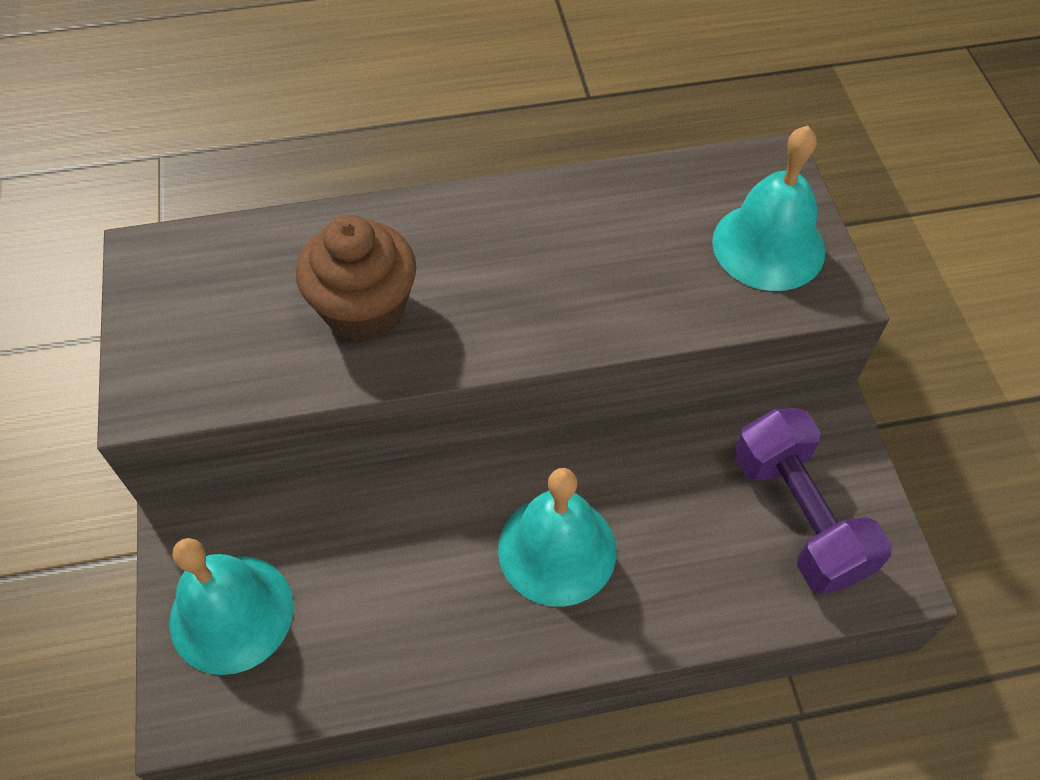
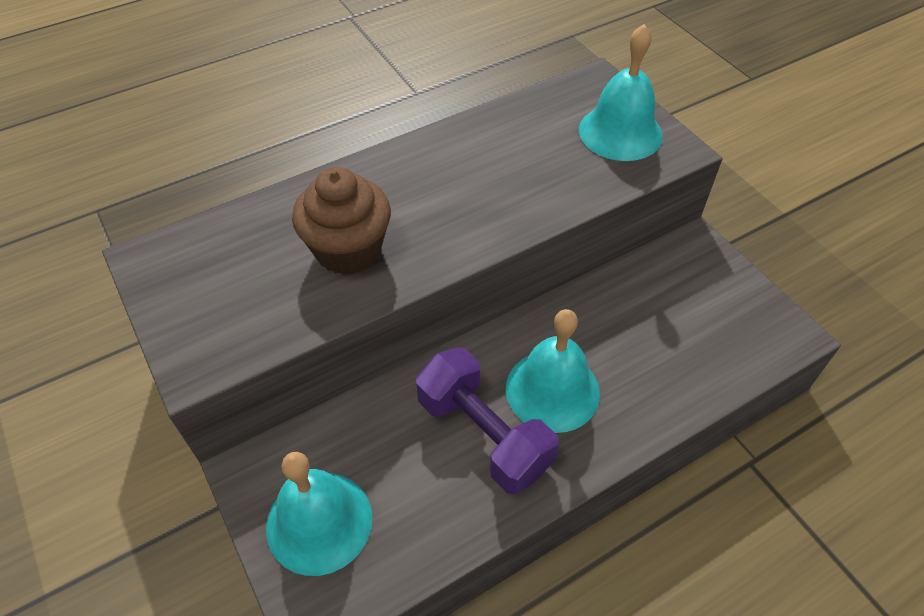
camera: 20 degrees left, 5 degrees down
(798, 516) = (708, 314): purple dumbbell -> purple dumbbell (483, 434)

